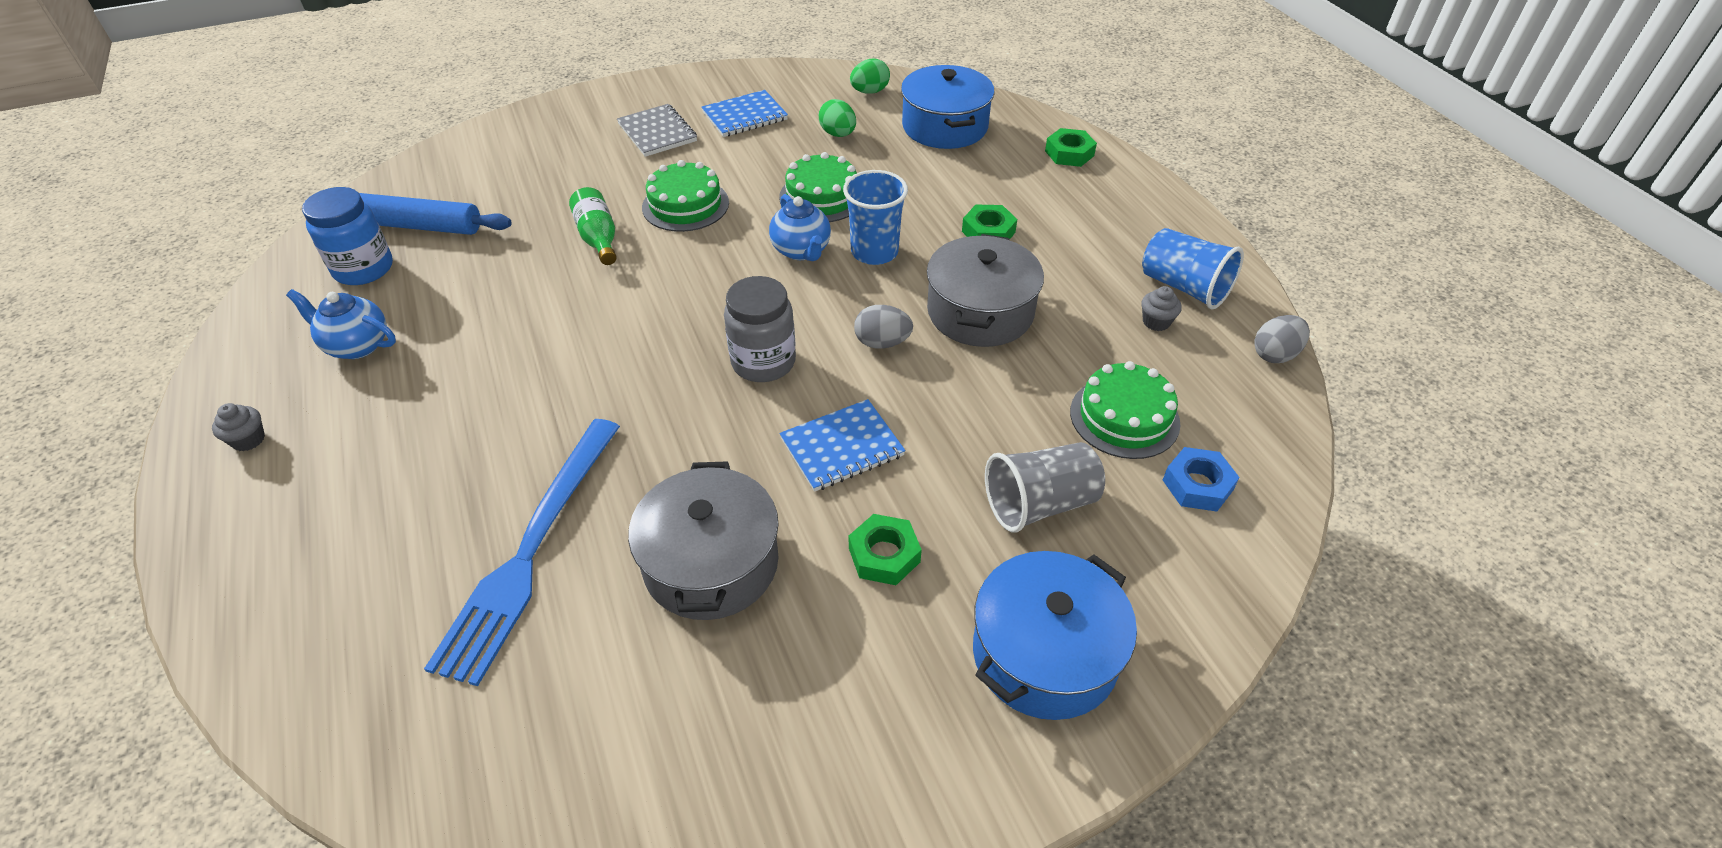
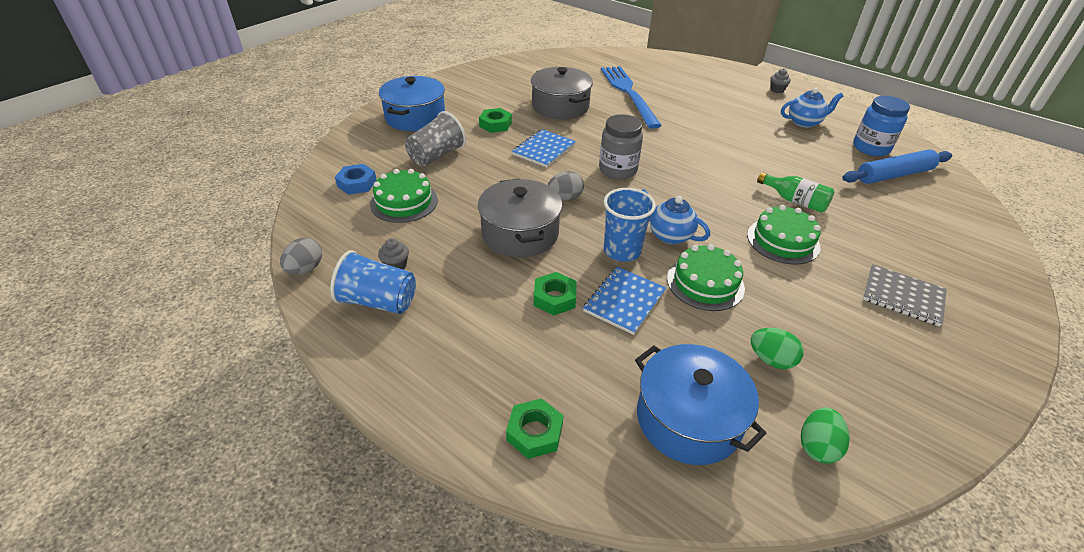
camera: 150 degrees right, 5 degrees down
(745, 116) = (872, 347): blue notebook -> blue notebook (624, 301)

